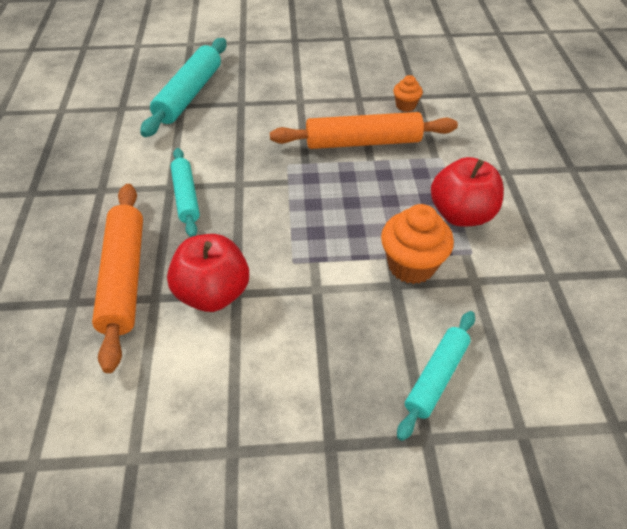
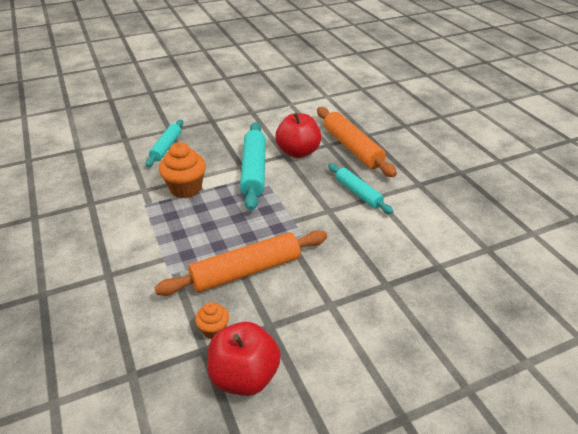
camera: 160 degrees right, 10 degrees down
(189, 94) = (444, 281): turquoise rolling pin -> turquoise rolling pin (254, 171)
(461, 214) = (152, 227): red apple -> red apple (244, 376)

